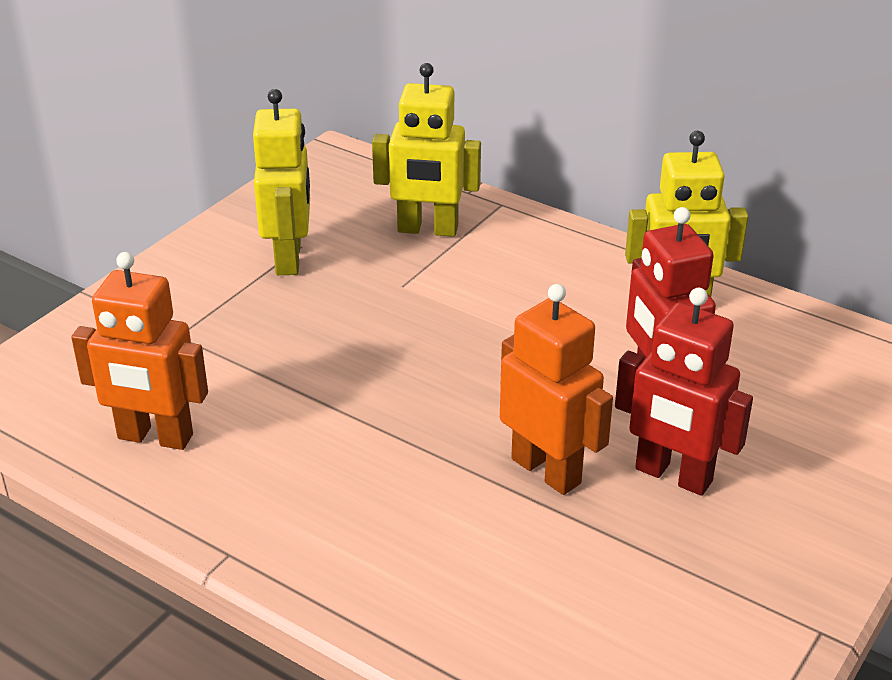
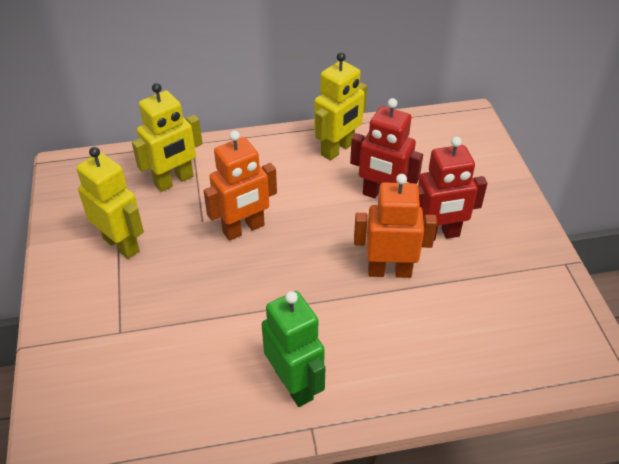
camera: 45 degrees left, 10 degrees up
(155, 437) = (189, 399): orange robot -> orange robot (244, 229)
(270, 502) = (294, 385): none -> green robot

